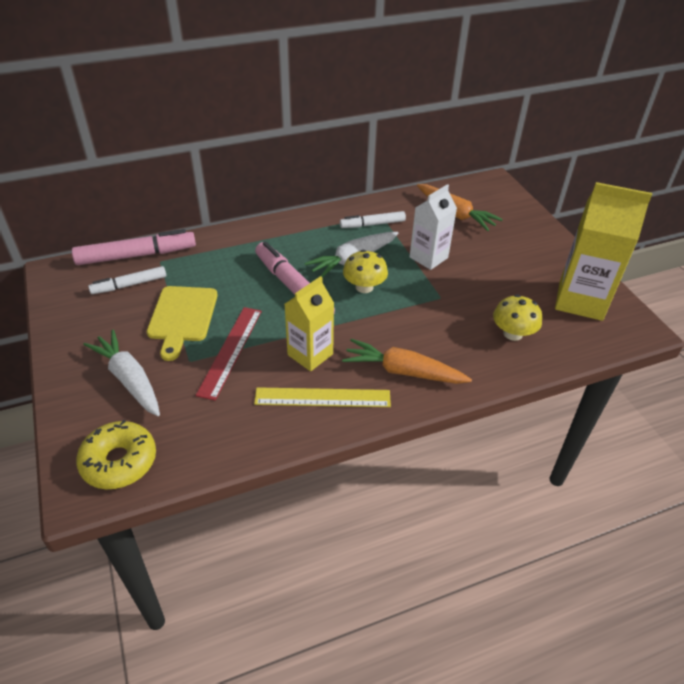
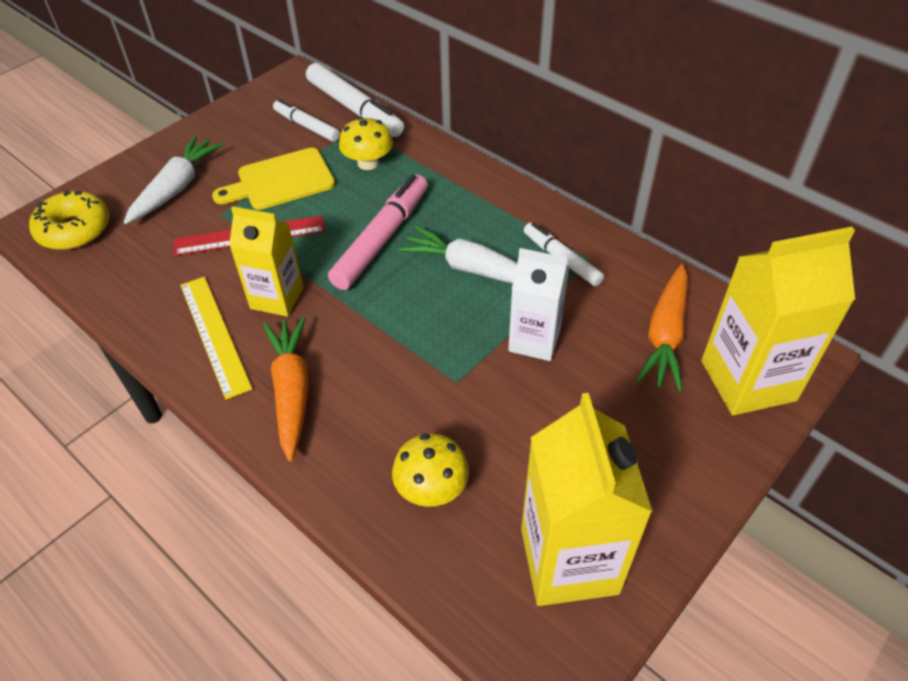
camera: 65 degrees right, 5 degrees up
(136, 255) = (354, 108): pink marker -> white marker
(364, 287) = (425, 299): yellow mushroom -> yellow mushroom (368, 163)
(500, 203) = (748, 380): none -> yellow carton

